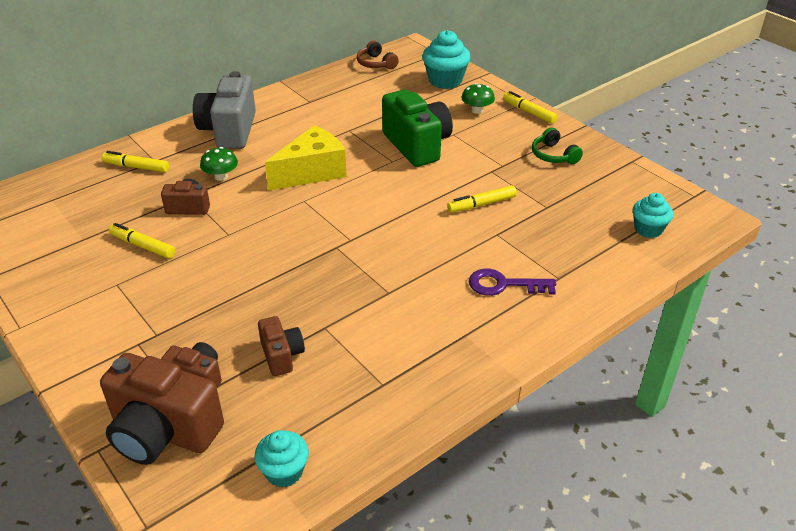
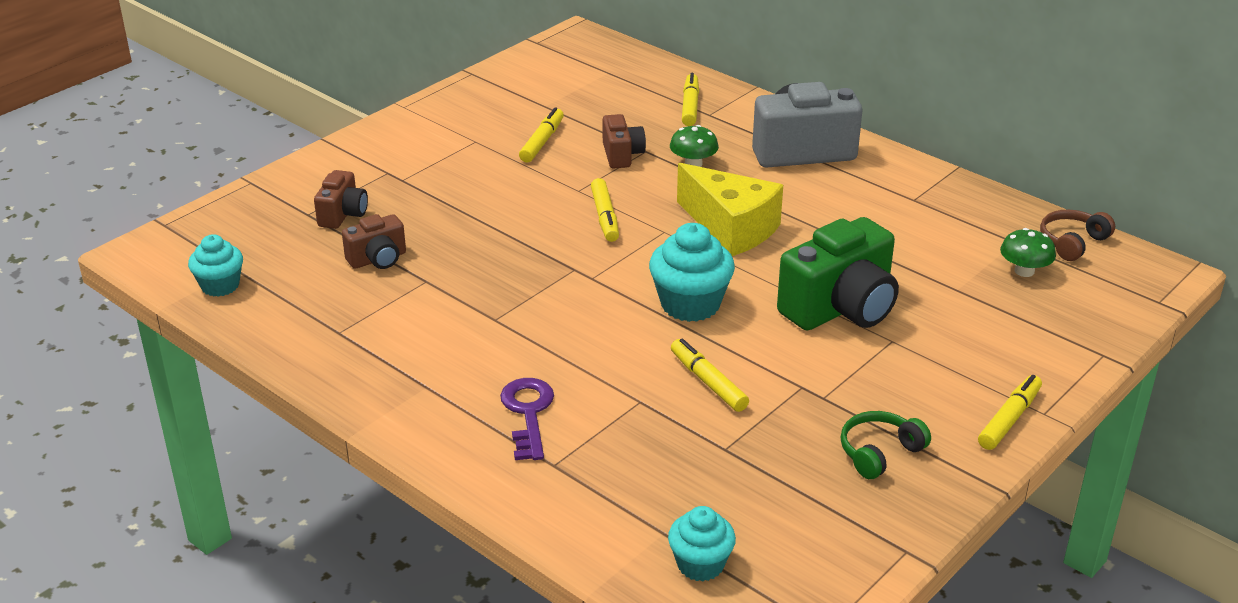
camera: 80 degrees right, 5 degrees down
(163, 432) = (270, 210): brown camera -> none
(273, 225) = (605, 217): none -> yellow marker
(445, 81) = (1062, 318): turquoise cupcake -> turquoise cupcake (690, 304)
(477, 110) = (982, 360): green mushroom -> green mushroom (1024, 271)

